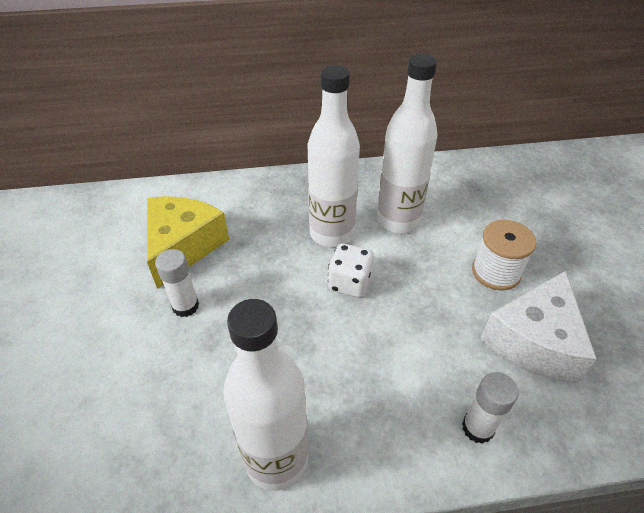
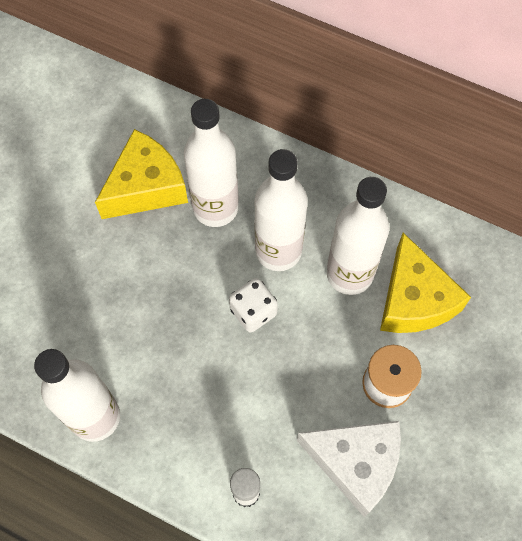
camera: 35 degrees right, 20 degrees up
(185, 306) = (112, 250): white glue stick -> none
(256, 232) = (215, 208): none -> white bottle
(457, 212) = (414, 299): none -> yellow cheese
(534, 341) = (355, 463): white cheese -> white cheese turned 135 degrees counterclockwise

